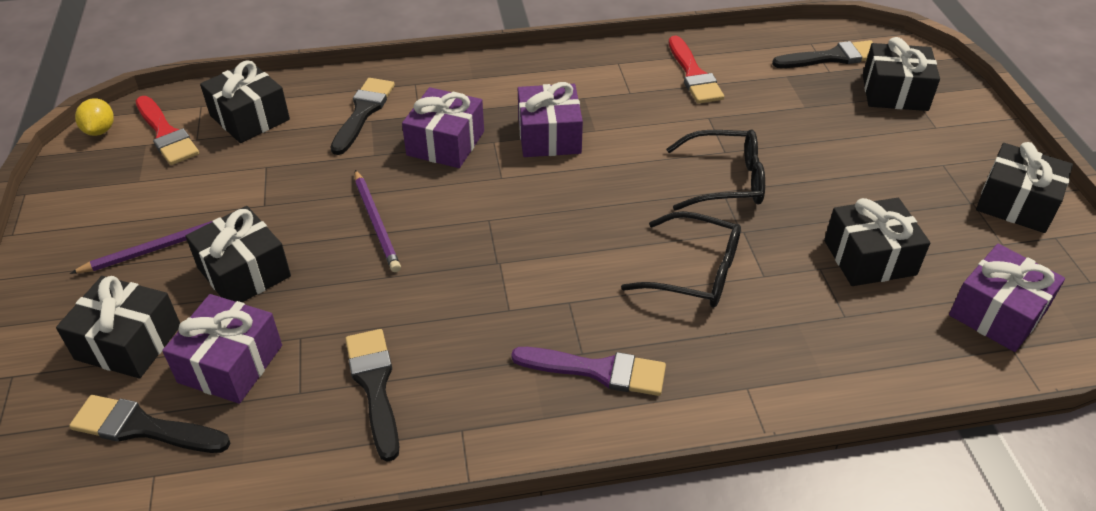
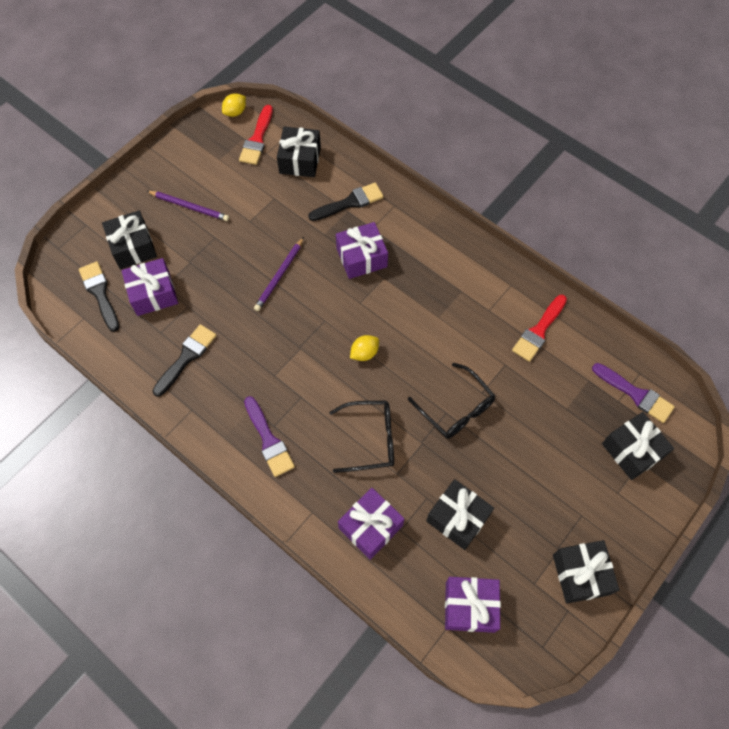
camera: 50 degrees right, 20 degrees up
(244, 272) = (204, 251): black gift -> none
(549, 136) = (412, 299): purple gift -> purple gift (370, 527)
(572, 211) = (364, 353): none -> yellow lemon
(694, 272) = (370, 439): black glasses -> black glasses turned 75 degrees counterclockwise
(832, 57) = (635, 394): black brush -> purple brush

